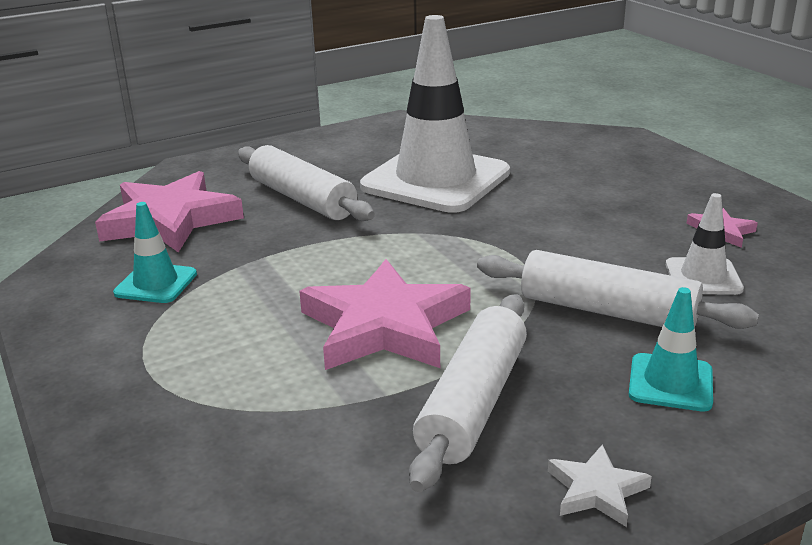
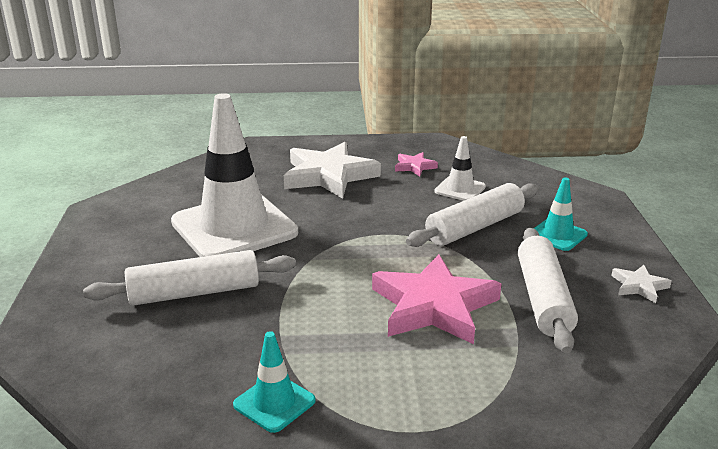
camera: 65 degrees left, 0 degrees up
(170, 220) = (150, 373): pink star -> none
(473, 402) = (543, 299): white rolling pin -> white rolling pin turned 45 degrees clockwise
(613, 190) = (329, 176): none -> white star

